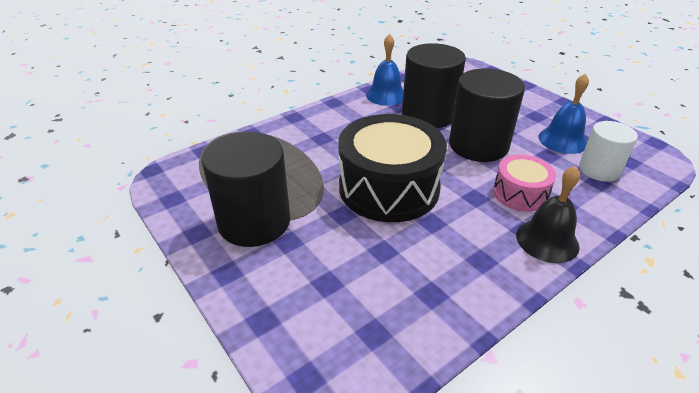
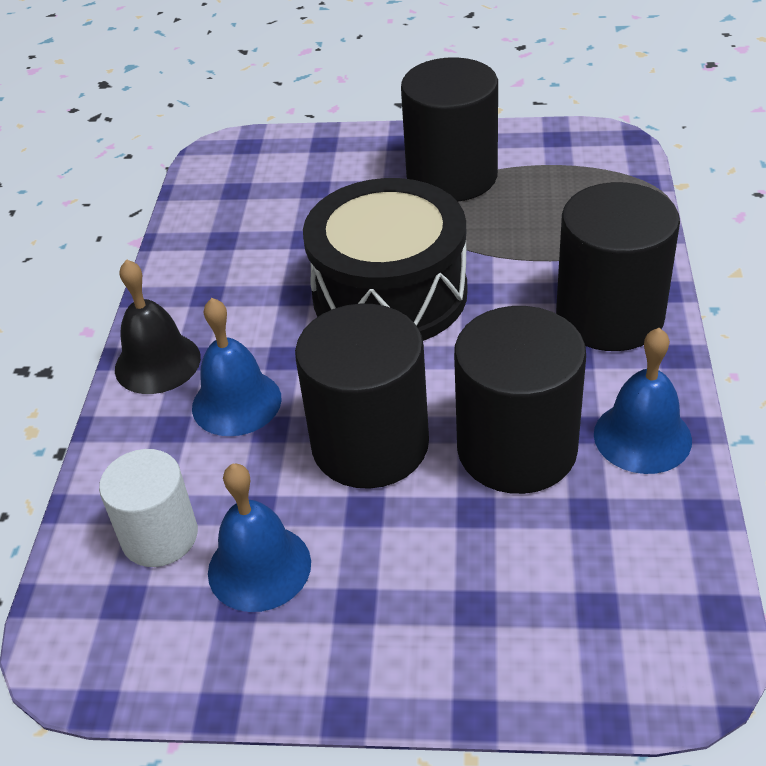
camera: 135 degrees right, 5 degrees up
(327, 123) = (609, 316): none -> black cylinder
(520, 194) = (236, 402): pink drum -> blue bell

